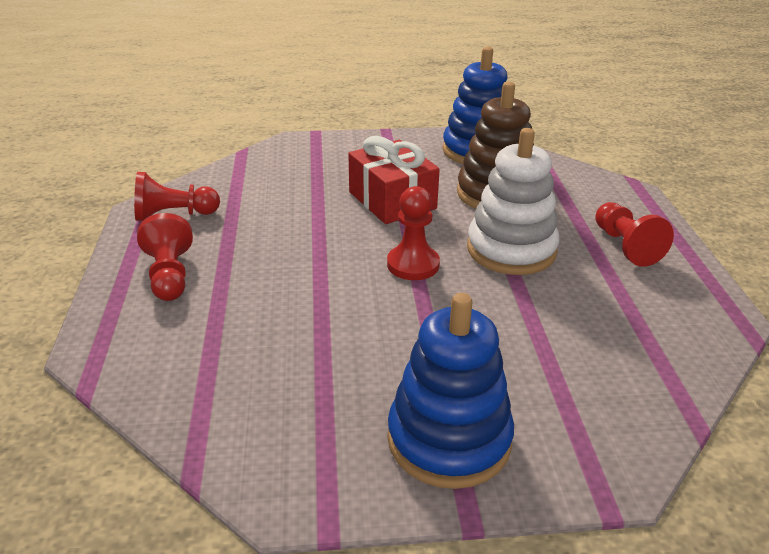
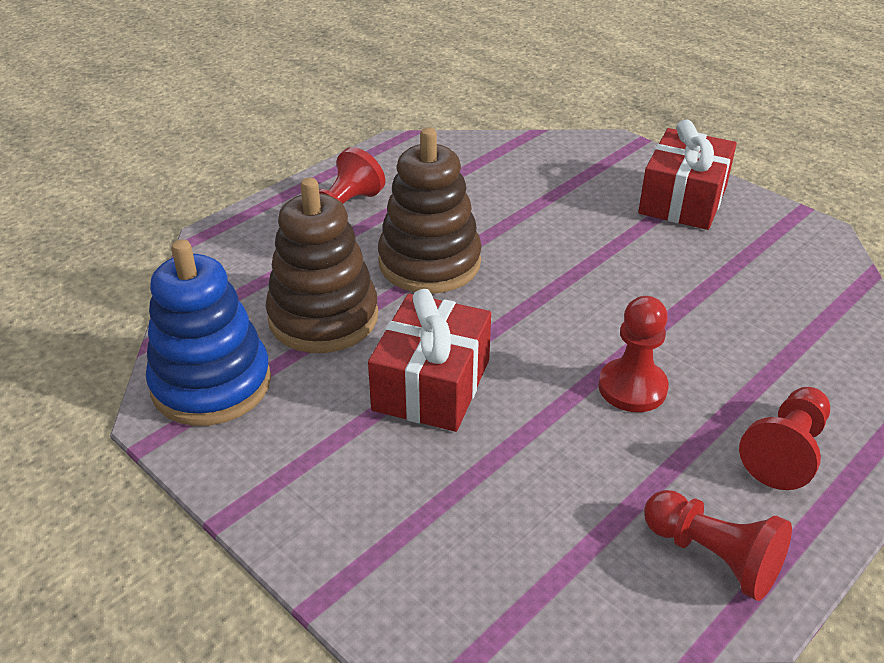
camera: 130 degrees left, 5 degrees up
(413, 264) = (532, 305): red pawn -> red pawn (632, 388)
(449, 439) = (683, 200): blue stacking toy -> red gift
(511, 250) = (429, 263): white stacking toy -> brown stacking toy

